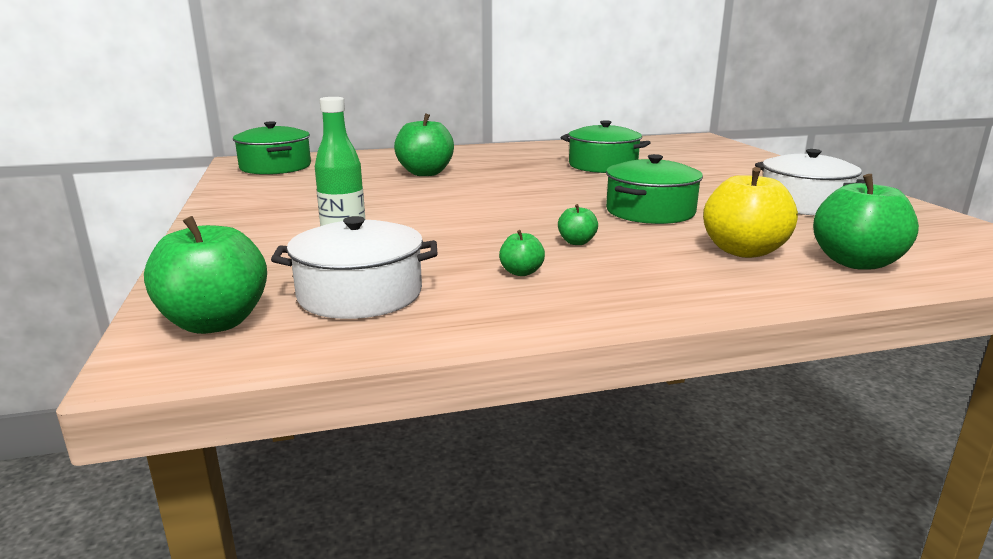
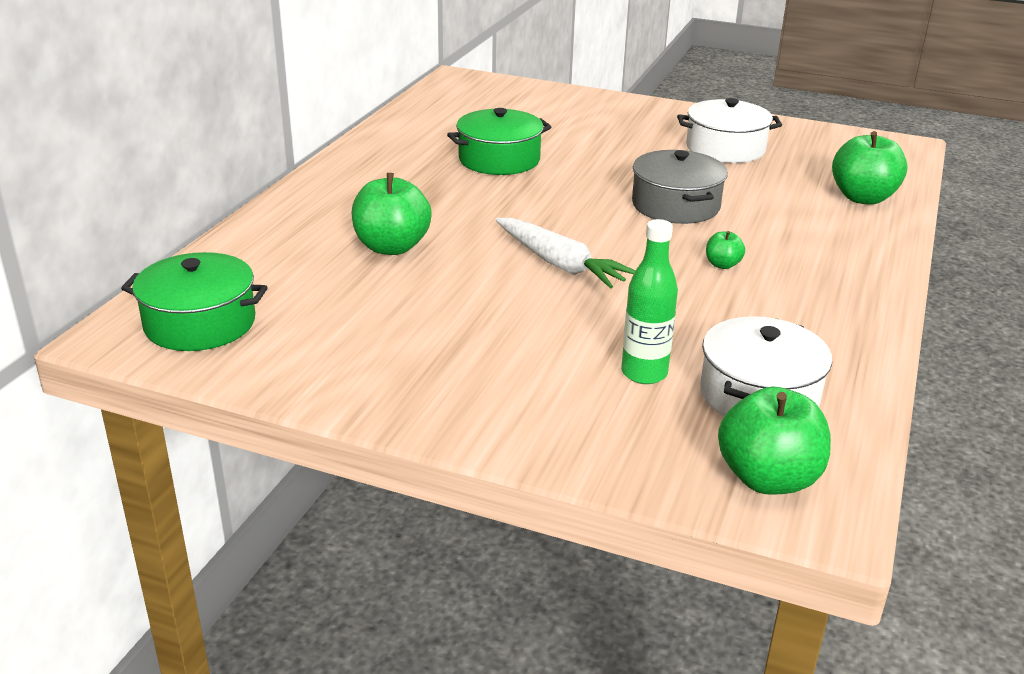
camera: 55 degrees left, 10 degrees up
(477, 205) = (560, 264): none -> white carrot
(521, 272) = (772, 312): green apple -> none
(650, 211) = (675, 205): green pot -> grey pot
(743, 251) = (806, 218): yellow apple -> none

